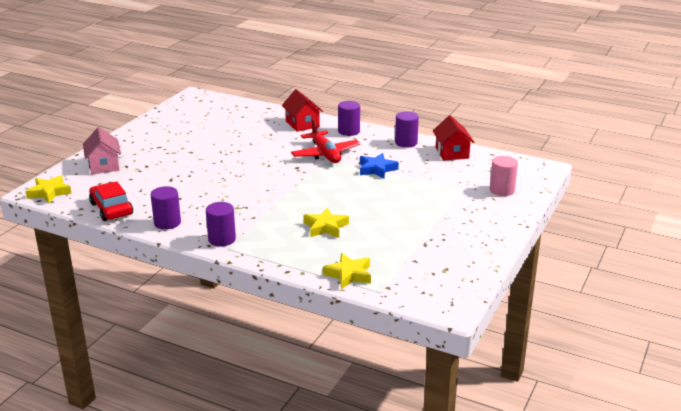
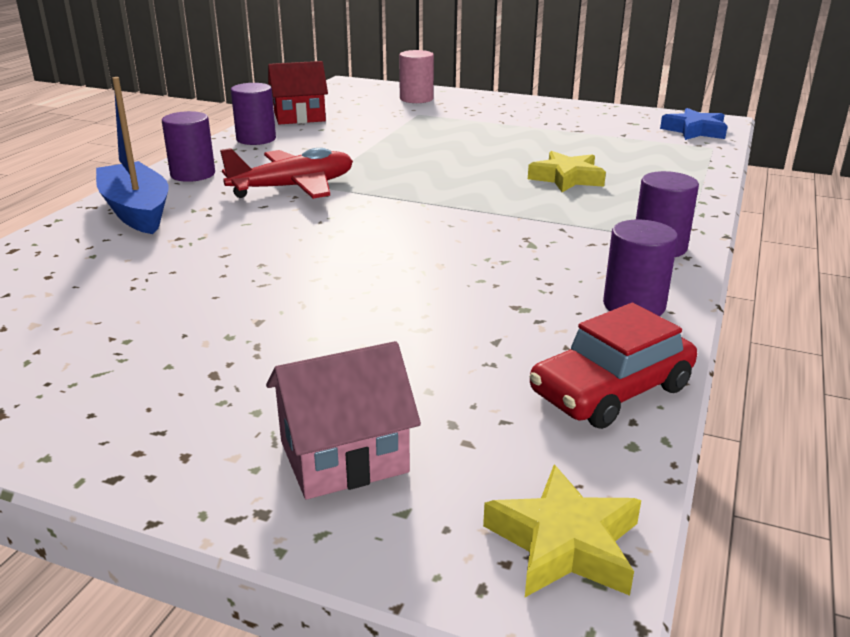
camera: 95 degrees left, 0 degrees up
(302, 124) = (136, 211): red house -> blue boat
(349, 274) = (688, 162): yellow star -> none
(377, 169) = (357, 154): blue star -> blue star (695, 131)

